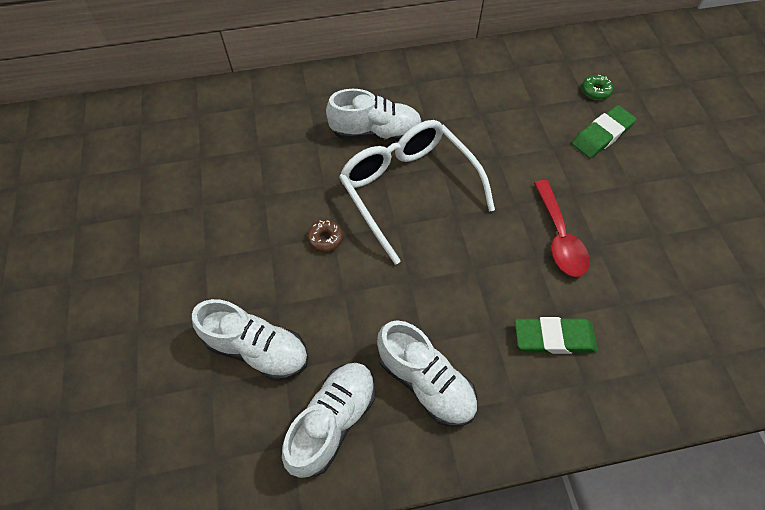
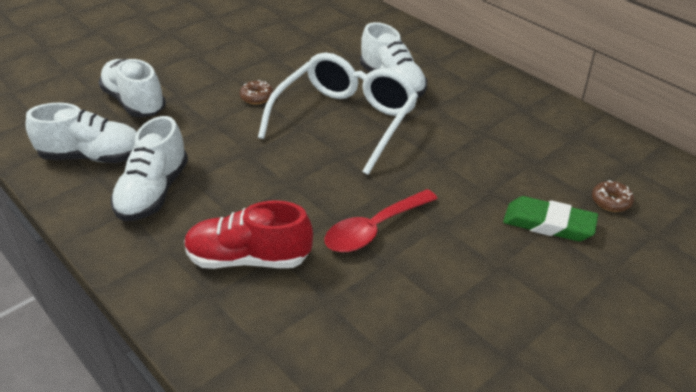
camera: 60 degrees right, 20 degrees down
(257, 349) = (134, 102): white shoe -> white shoe turned 150 degrees clockwise
(554, 338) = (248, 259): green eraser -> red shoe
(595, 91) = (611, 201): green donut -> brown donut

